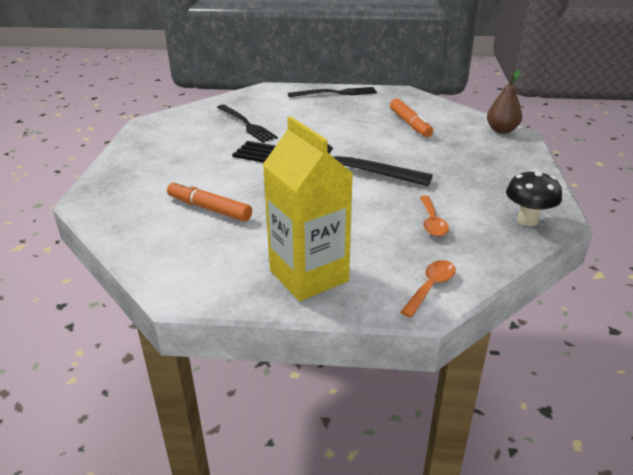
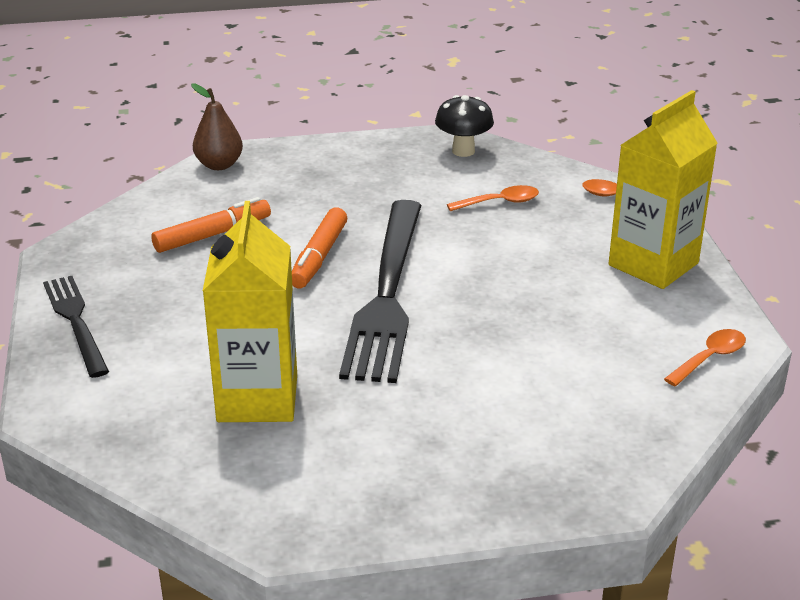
camera: 105 degrees left, 0 degrees up
(171, 268) = (710, 358): none -> orange spoon
(209, 208) = (564, 365): orange marker -> orange marker (318, 257)
(246, 124) = (257, 398): black fork -> yellow carton

